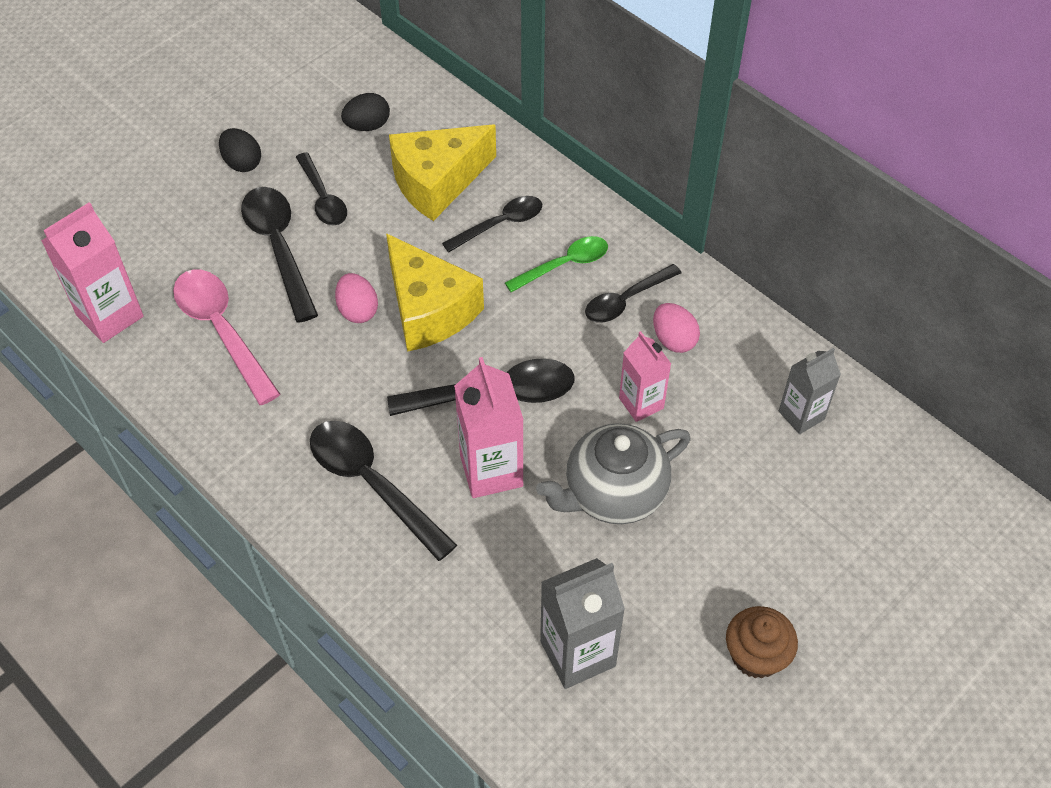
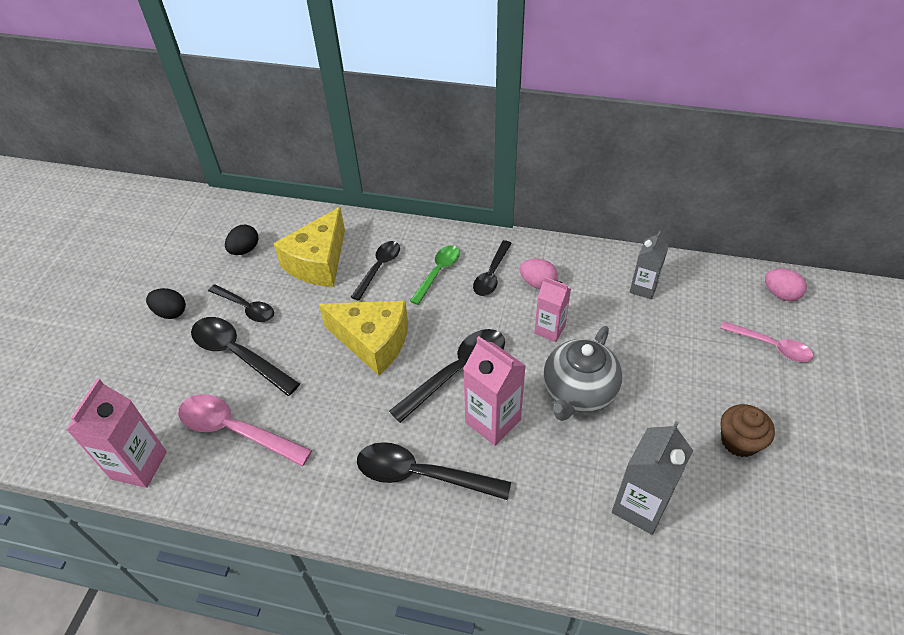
camera: 30 degrees left, 5 degrees down
(358, 310) = (325, 367): pink egg -> pink egg (780, 294)
(902, 573) = (771, 346): none -> pink spoon

